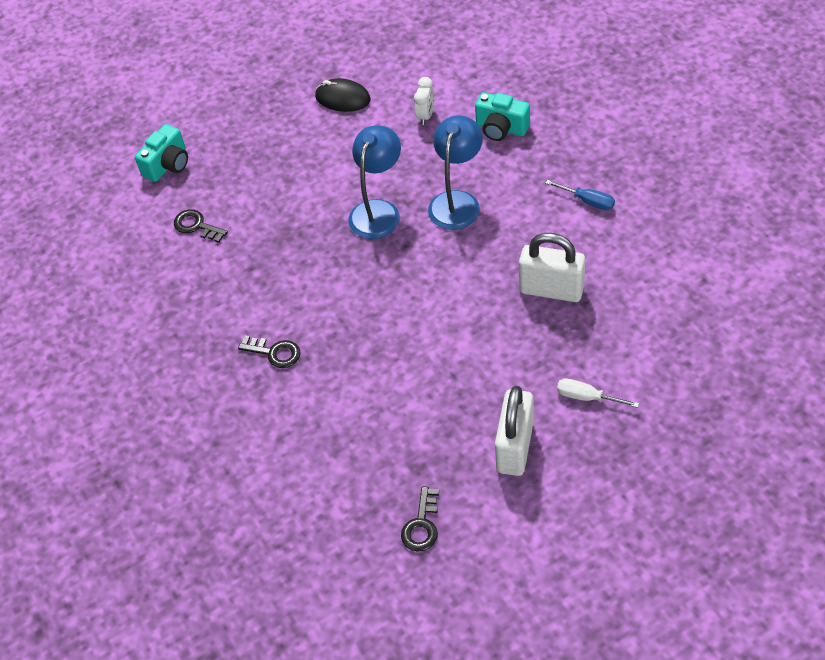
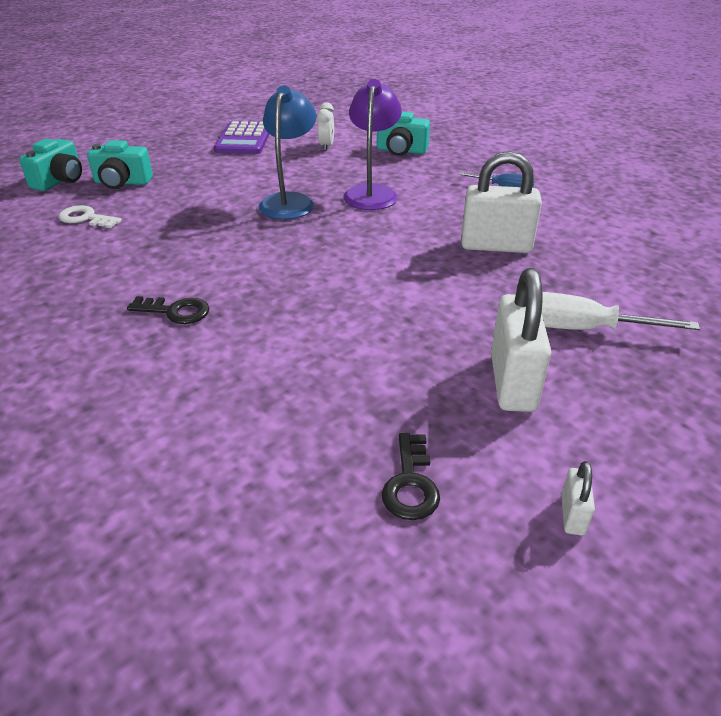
camera: 15 degrees left, 15 degrees down
(196, 226) = (86, 218): black key -> white key
(225, 171) = (122, 182): none -> turquoise camera
(343, 98) = (244, 139): black mouse -> purple calculator
(457, 201) = (372, 192): blue lamp -> purple lamp
(517, 557) = (572, 515): none -> white padlock
(587, 397) = (581, 329): white screwdriver -> white screwdriver, size x1.64

